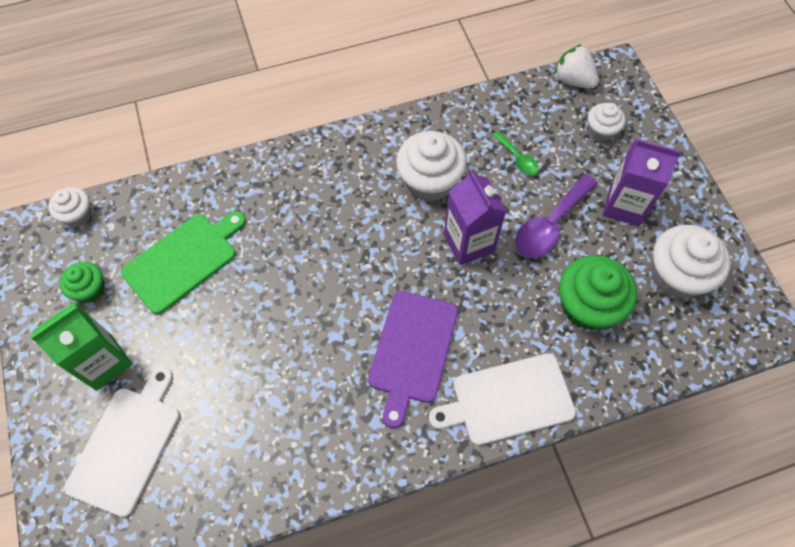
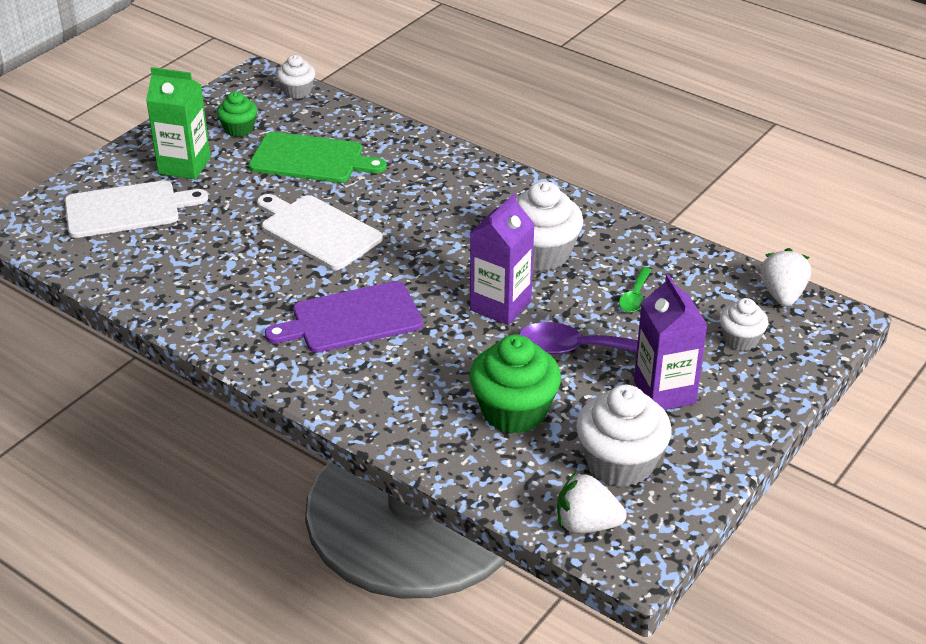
camera: 55 degrees right, 25 degrees down
(507, 400) = (358, 398): white cutting board -> white cutting board (317, 231)
(722, 333) = (586, 524): none -> white strawberry

